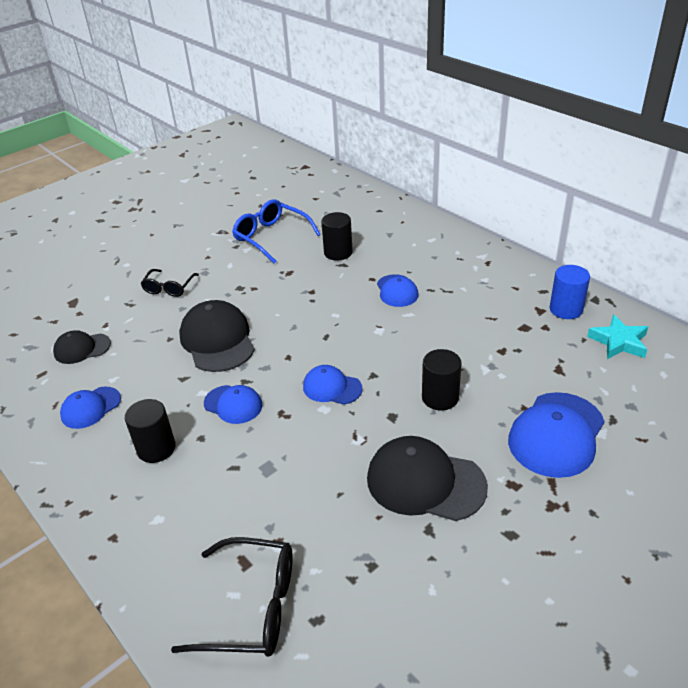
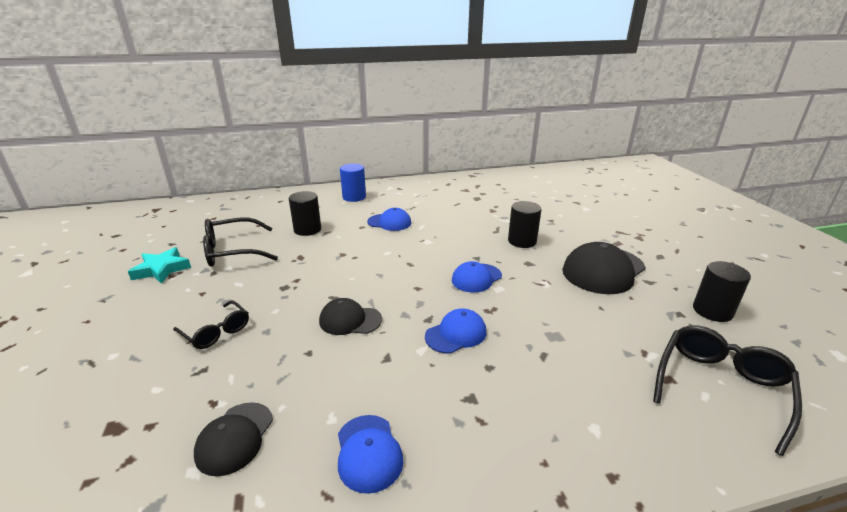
camera: 65 degrees left, 10 degrees down
(156, 448) = (485, 405): black cylinder -> black cylinder (712, 311)
(217, 340) = (350, 320): black cap -> black cap, size x0.58
(272, 237) = (234, 251): blue glasses -> black glasses
(556, 434) = (580, 219): blue cap -> none
(566, 309) = (472, 184): blue cylinder -> blue cylinder (354, 197)
(619, 342) = (514, 182): turquoise star -> turquoise star (161, 269)

